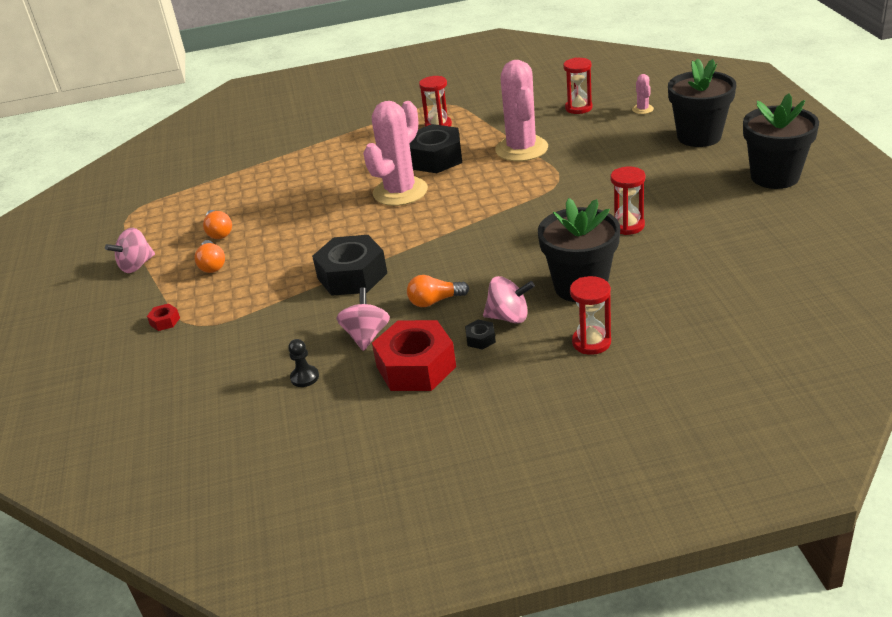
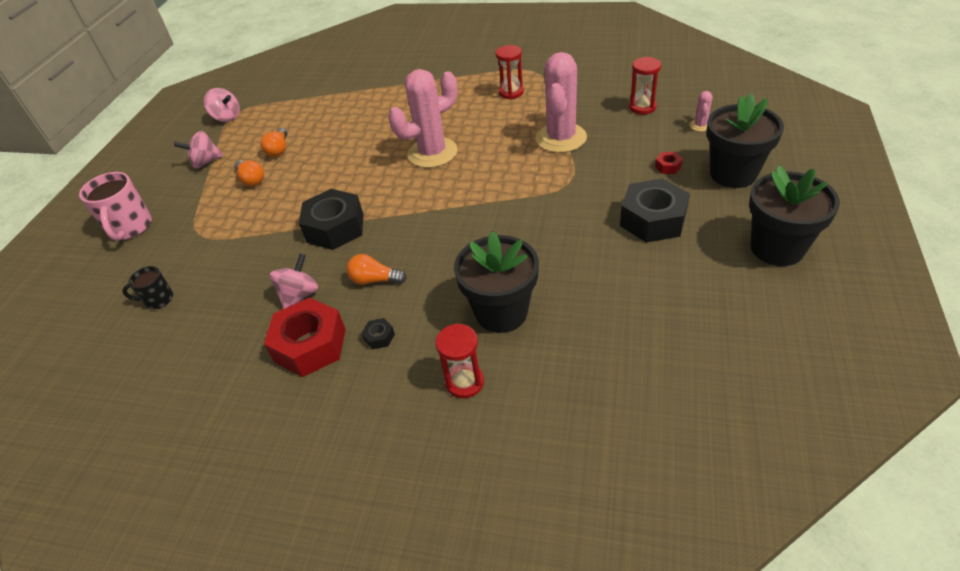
camera: 25 degrees right, 10 degrees up
(100, 344) = (130, 228): none -> pink mug
(165, 321) = (183, 223): red nut -> red nut (668, 167)
(204, 388) = (158, 299): none -> black mug
(212, 265) = (251, 180): orange light bulb -> orange light bulb turned 45 degrees counterclockwise
(305, 377) = (227, 319): black pawn -> none
(435, 158) = (484, 126): black nut -> black nut (652, 220)
(509, 317) = (418, 322): pink spinning top -> pink spinning top (227, 117)
(627, 226) = (592, 257): red hourglass -> none

